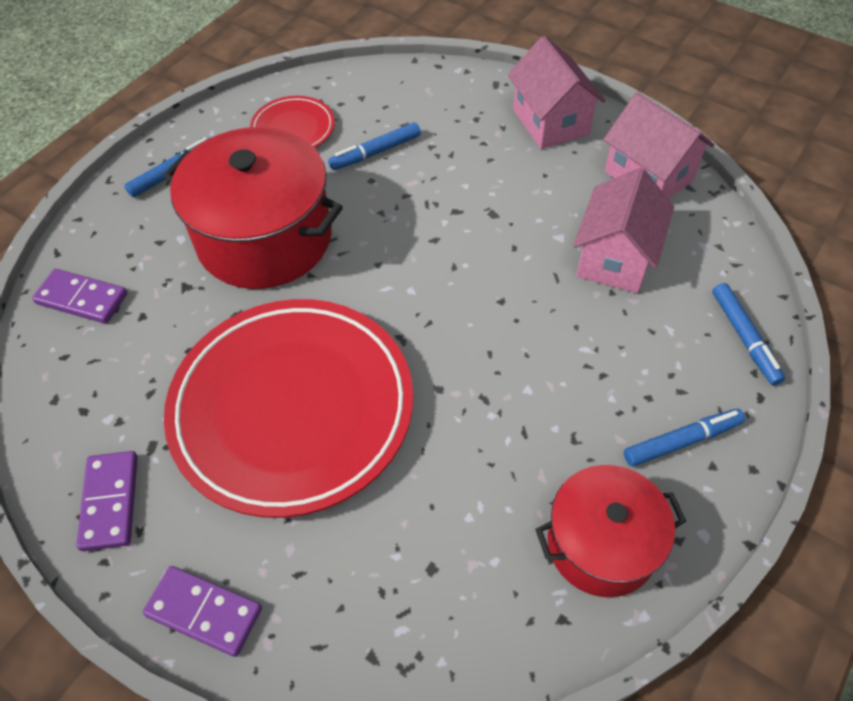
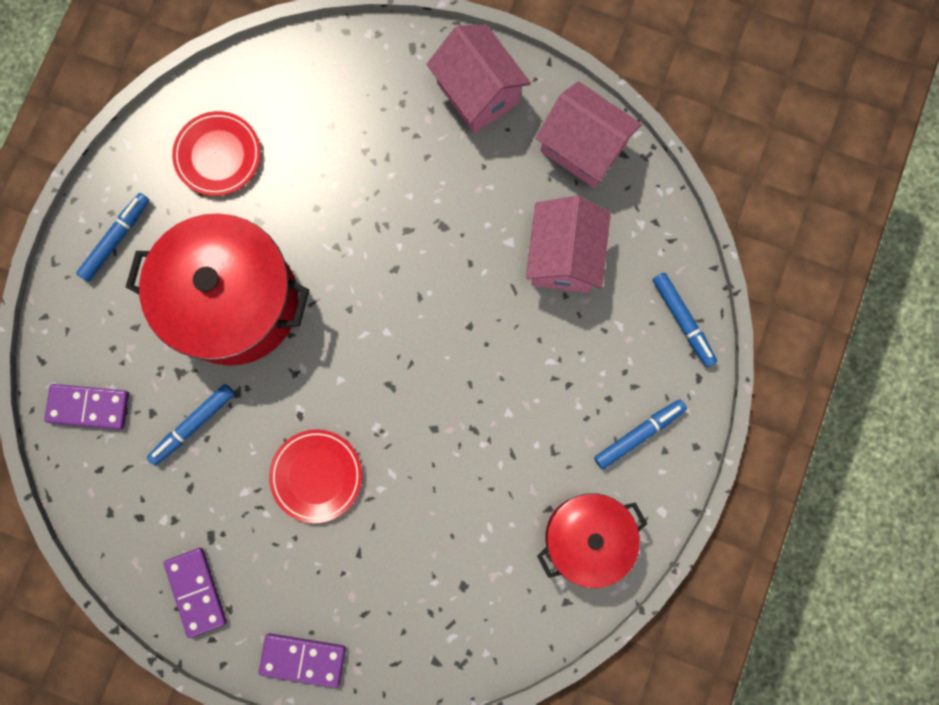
camera: 15 degrees left, 25 degrees up
(292, 409) = (316, 476): red plate -> red plate, size x0.45
(375, 152) = (311, 171): blue marker -> blue marker (193, 425)

